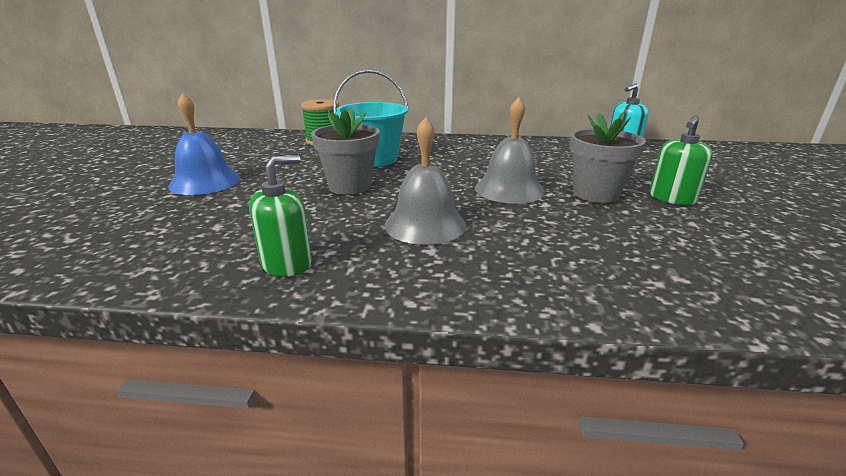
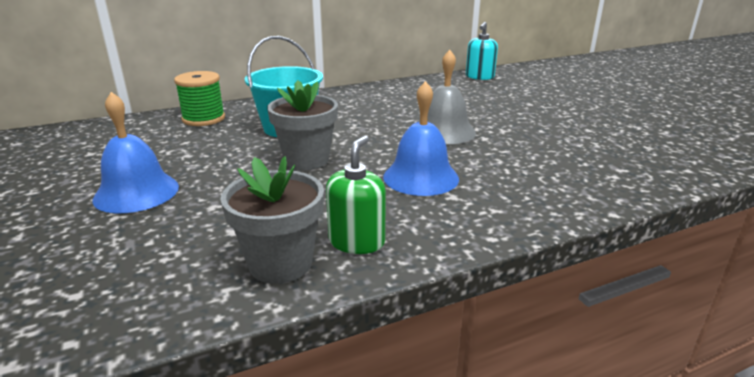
camera: 30 degrees left, 0 degrees up
(425, 224) = (421, 177): grey bell -> blue bell
(595, 194) = (508, 121): grey flower pot -> grey flower pot (280, 263)
(672, 198) = (557, 113): green soap dispenser -> none

